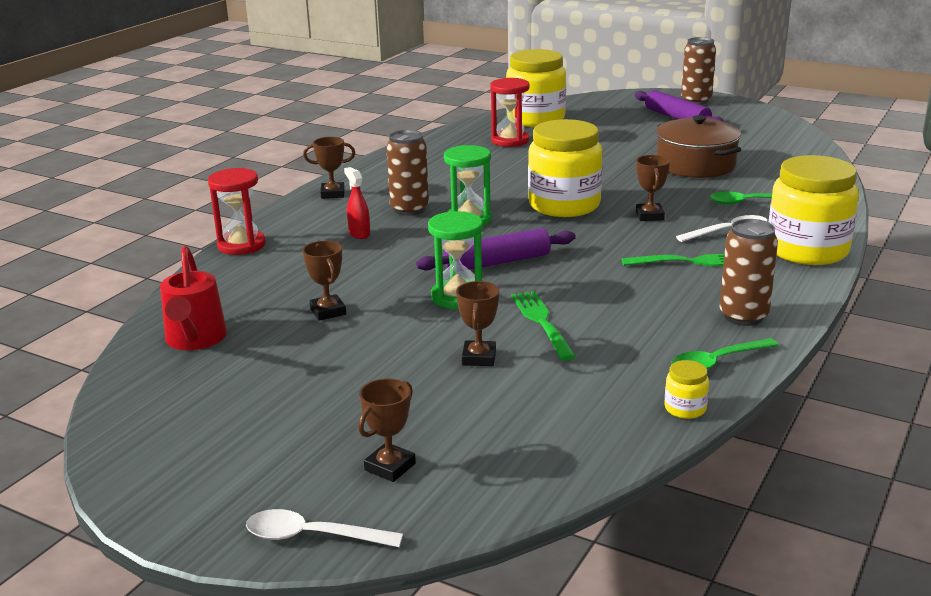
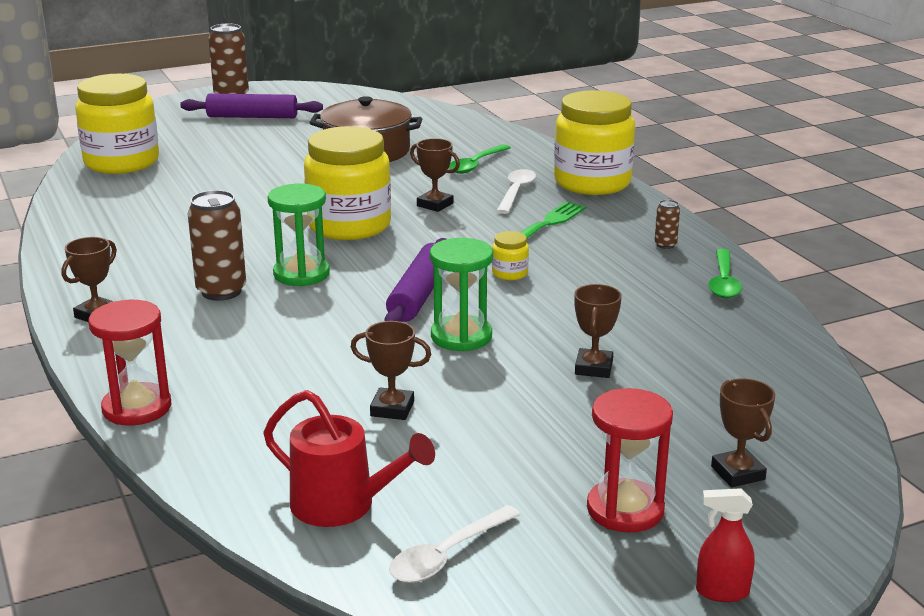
camera: 55 degrees left, 0 degrees up
(312, 536) = (816, 548): white spoon -> white spoon (447, 555)
(359, 234) = (233, 335): red spray bottle -> red spray bottle (721, 592)
(479, 358) = (594, 368): brown trophy -> brown trophy turned 60 degrees clockwise
(510, 141) = (149, 191): red hourglass -> red hourglass (625, 509)
(542, 323) = (567, 319): green fork -> none
(685, 408) = (778, 320): yellow jar -> yellow jar (510, 273)
(743, 316) = (665, 245): brown can -> brown can, size x0.49

